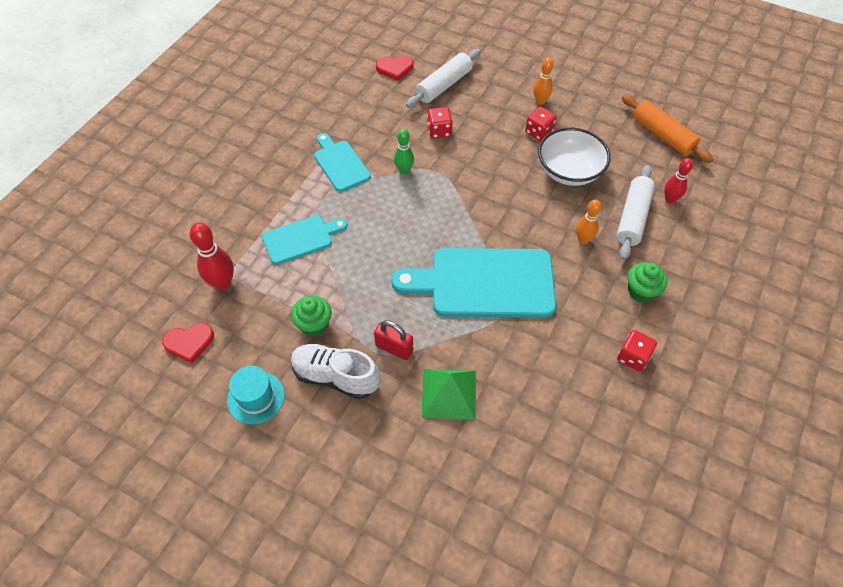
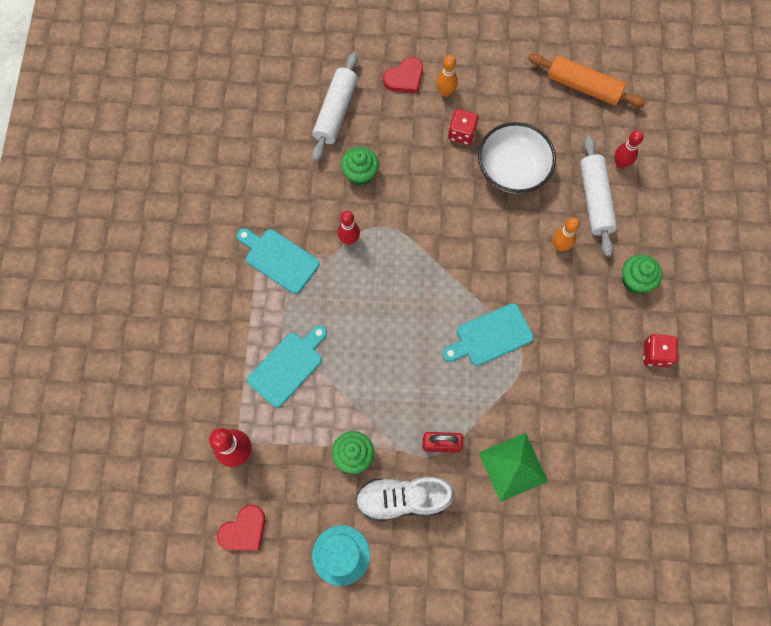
camera: 25 degrees left, 15 degrees up
(395, 68) = (272, 110): red heart -> red heart (404, 78)
(404, 171) = (349, 239): green bowling pin -> red bowling pin
(439, 131) = (360, 174): red dice -> green cupcake
(484, 283) = (490, 336): turquoise cutting board -> turquoise cutting board, size x0.55

